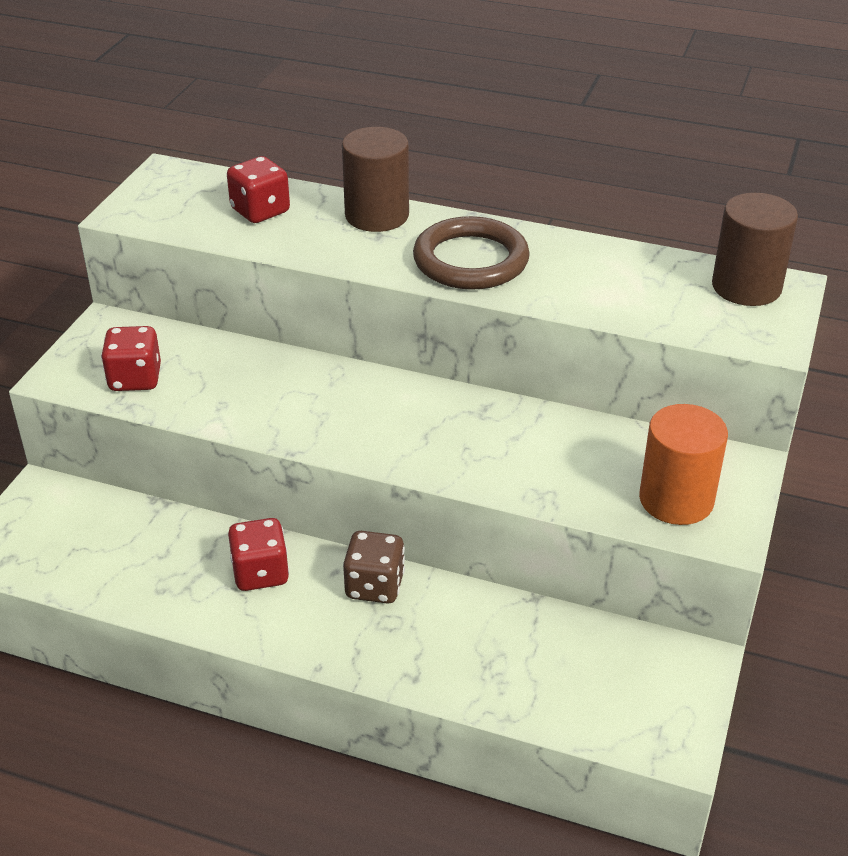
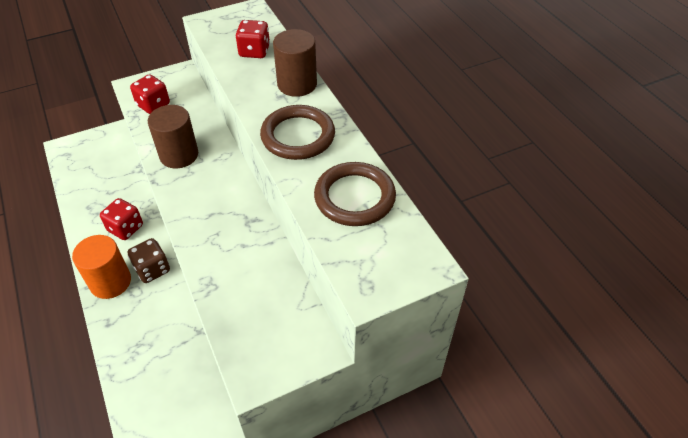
camera: 45 degrees right, 10 degrees up
(626, 276) = (354, 197): none -> brown ring
(676, 500) = (259, 339): orange cylinder -> orange cylinder (110, 282)
(746, 287) = (407, 250): brown cylinder -> brown cylinder (179, 155)

